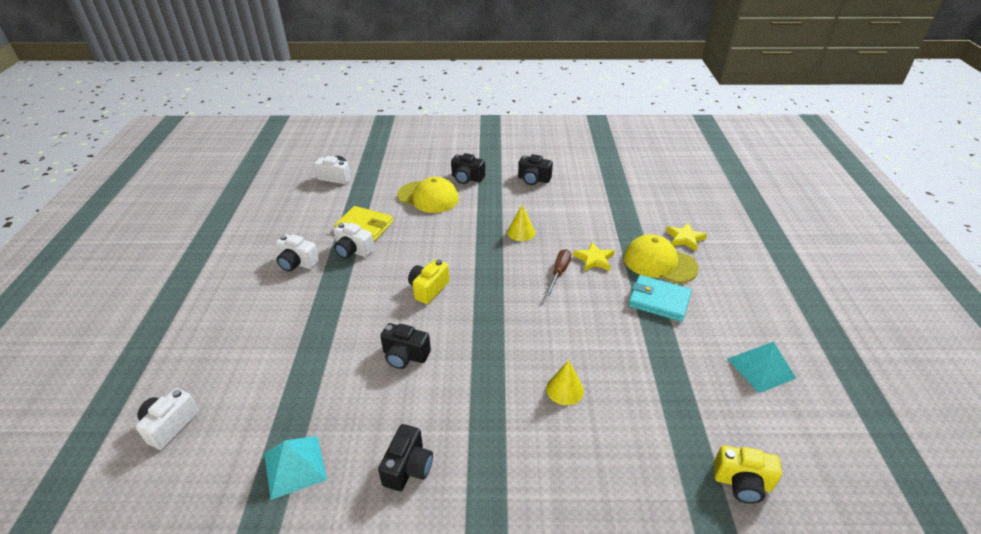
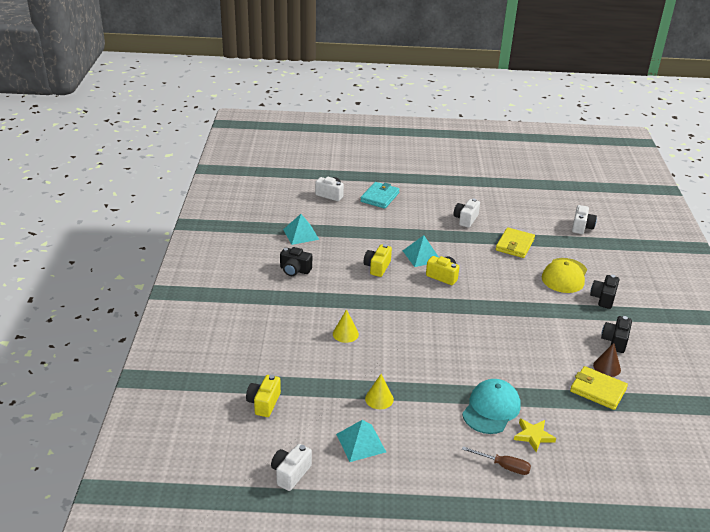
camera: 90 degrees right, 5 degrees down
(353, 251) = (483, 241): white camera -> white camera (290, 473)
(379, 308) = (421, 256): none -> turquoise pyramid
(405, 356) = (377, 267): black camera -> yellow camera
(521, 232) = (522, 326): yellow cone -> yellow cone (379, 399)
(559, 272) = (469, 344): brown screwdriver -> brown screwdriver (503, 466)
(573, 188) = (607, 367): none -> brown cone
(594, 259) = (490, 367): yellow star -> none
(606, 196) = (598, 390): none -> yellow wallet
(659, 262) = (491, 409): yellow cap -> turquoise cap
(659, 300) = (438, 398): turquoise wallet -> turquoise wallet (380, 197)

